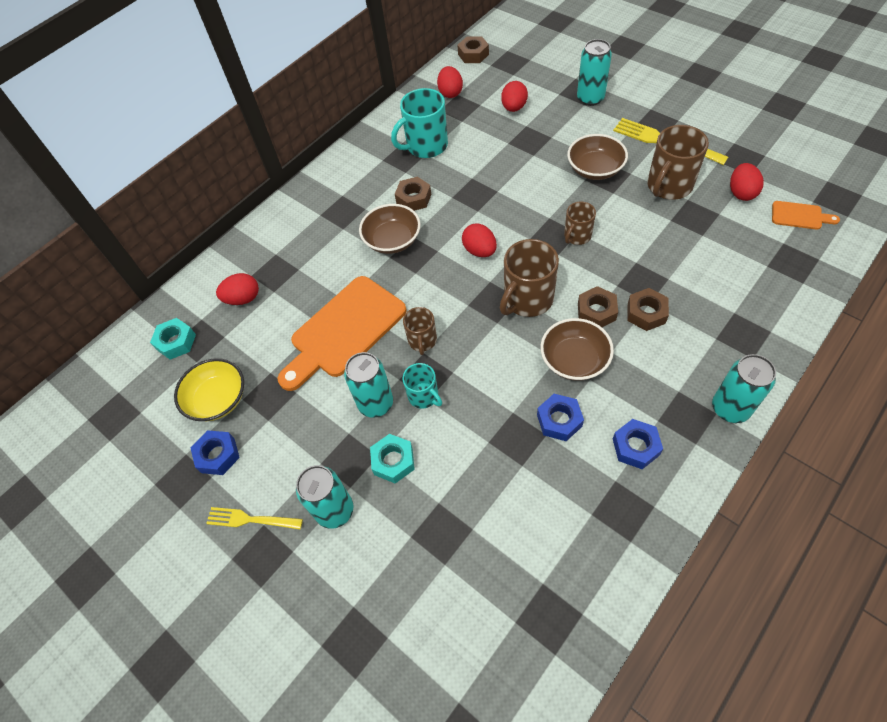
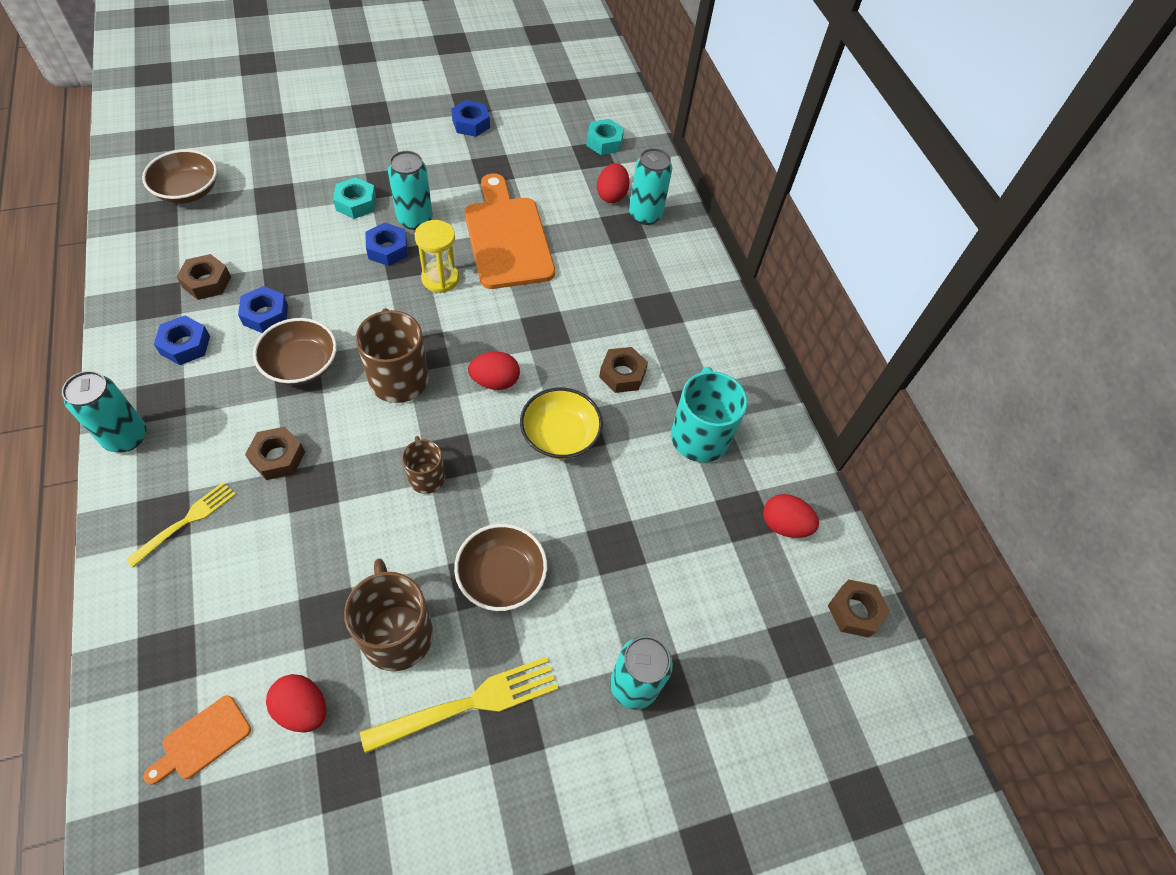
camera: 110 degrees right, 0 degrees up
(218, 399) = (521, 142): yellow bowl -> yellow bowl (560, 435)
(251, 519) = (402, 119): yellow fork -> yellow fork (186, 521)
(335, 510) = (357, 157): turquoise can -> turquoise can (645, 215)
(392, 240) = (580, 325): brown bowl -> brown bowl (188, 191)
(422, 340) = (440, 279): brown mug -> yellow hourglass
(424, 396) = (387, 249): turquoise mug -> blue nut
(514, 108) = (693, 575): red egg -> none
(596, 311) = (325, 420): brown nut -> brown nut (207, 282)

